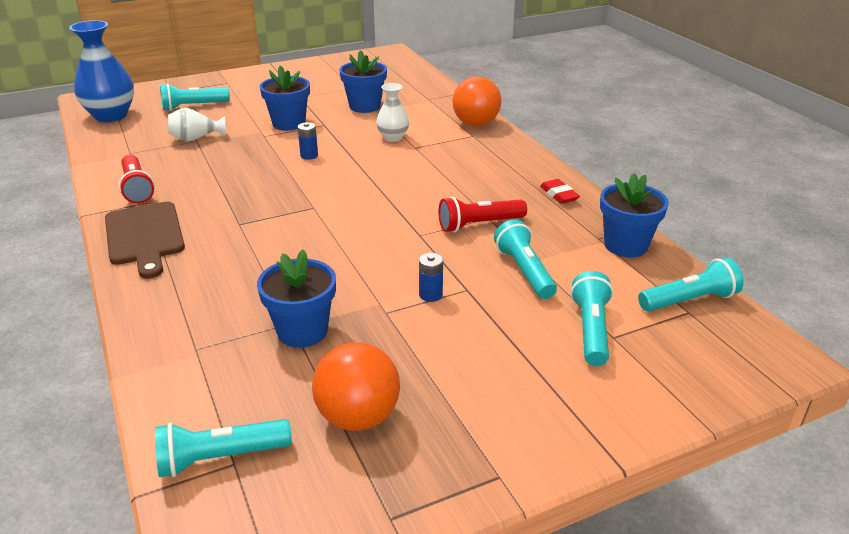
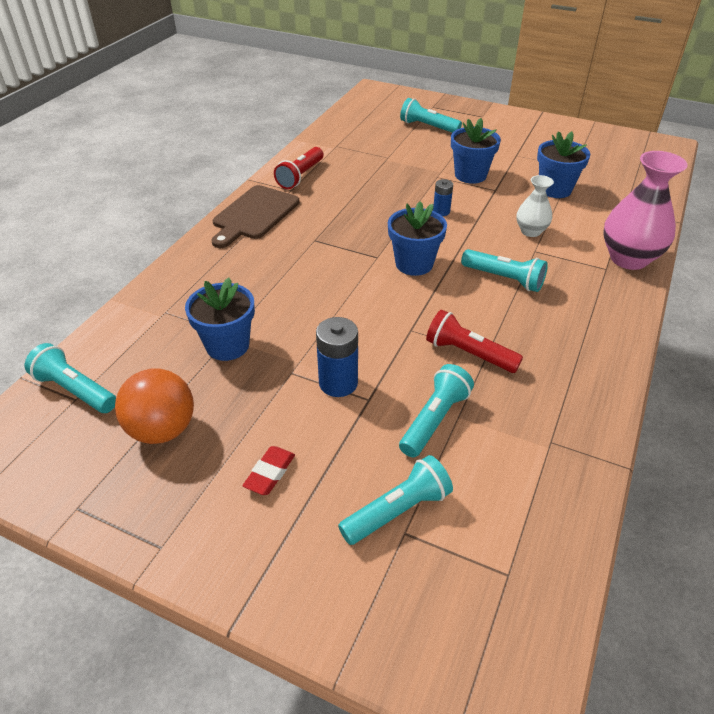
camera: 50 degrees right, 10 degrees up
(111, 116) = (367, 110): blue vase -> none
(196, 139) = (389, 155): white vase -> none
(430, 295) = (338, 383): blue battery -> blue battery, size x1.69
(475, 124) = (628, 258): orange ball -> pink vase
(559, 195) = (587, 376): red eraser -> red eraser (270, 473)
(625, 245) = (564, 468): blue flower pot -> blue flower pot (414, 264)
(689, 300) = (528, 566): turquoise flashlight -> turquoise flashlight (504, 279)

